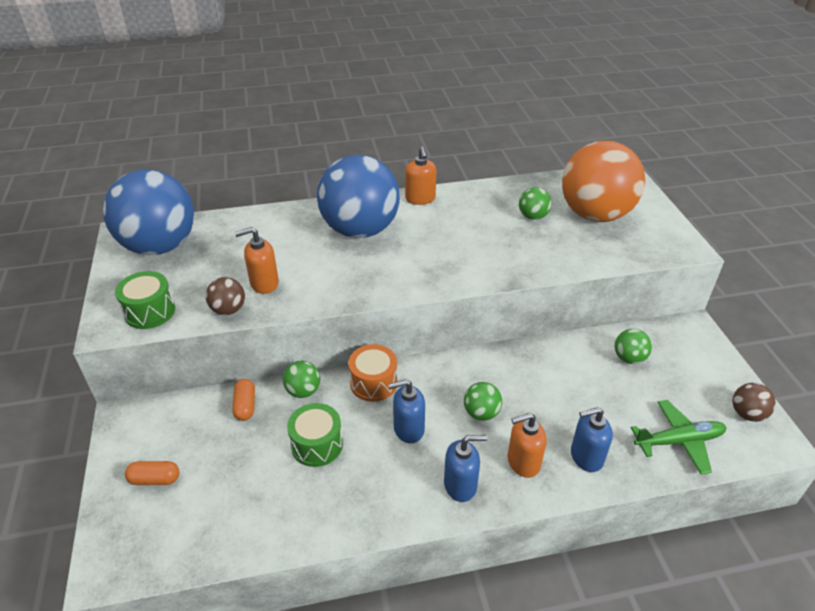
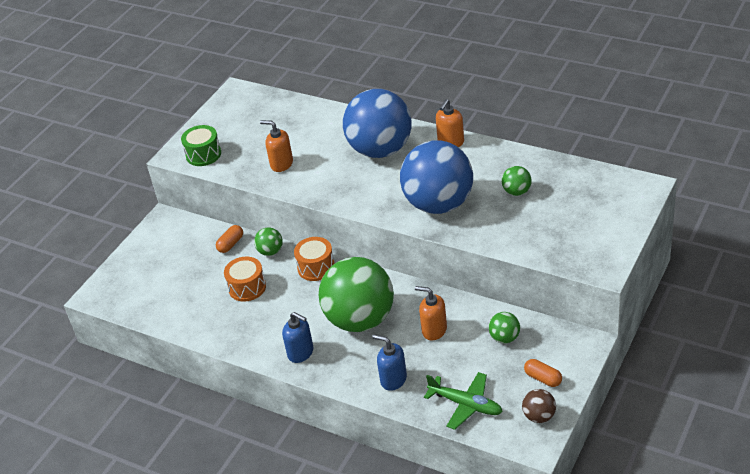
camera: 45 degrees right, 0 degrees up
(155, 479) = (151, 262): orange capsule -> orange capsule (543, 378)
(160, 246) = (247, 110): blue ball -> blue ball (439, 204)
(228, 310) = (245, 173): brown ball -> none
(317, 445) = (247, 287): green drum -> orange drum
(408, 429) = (306, 306): blue soap dispenser -> none
(481, 413) = (360, 320): green ball -> green ball, size x2.43
(523, 462) = (351, 361): orange soap dispenser -> orange soap dispenser (434, 330)
(595, 215) = (568, 211): orange ball -> none

